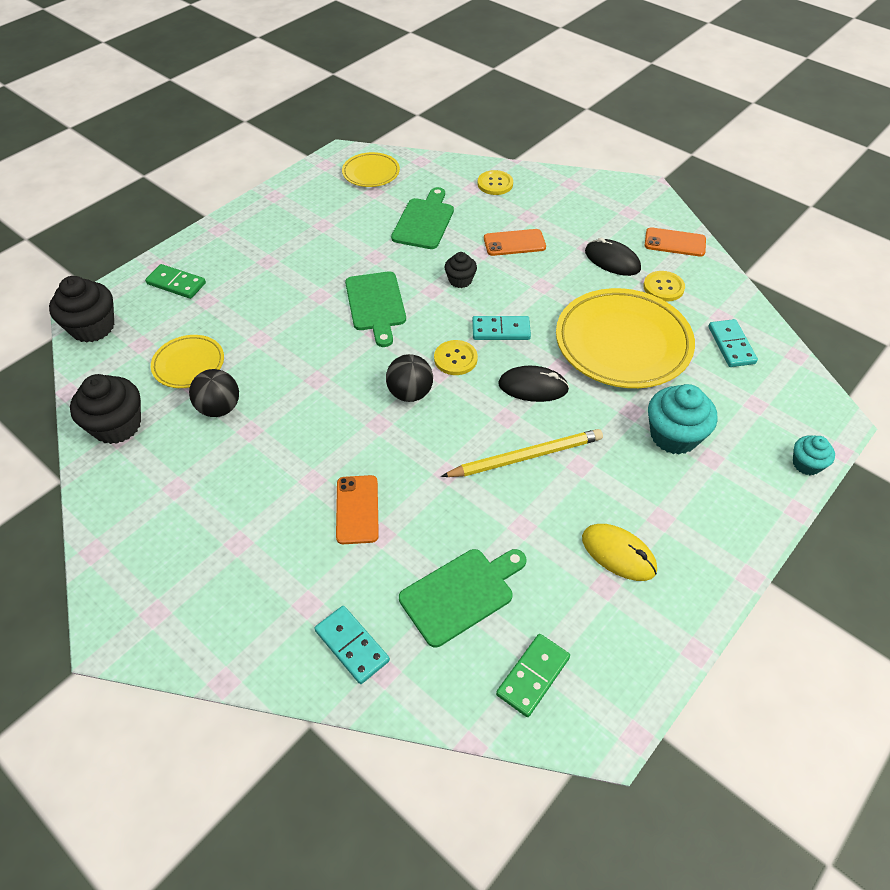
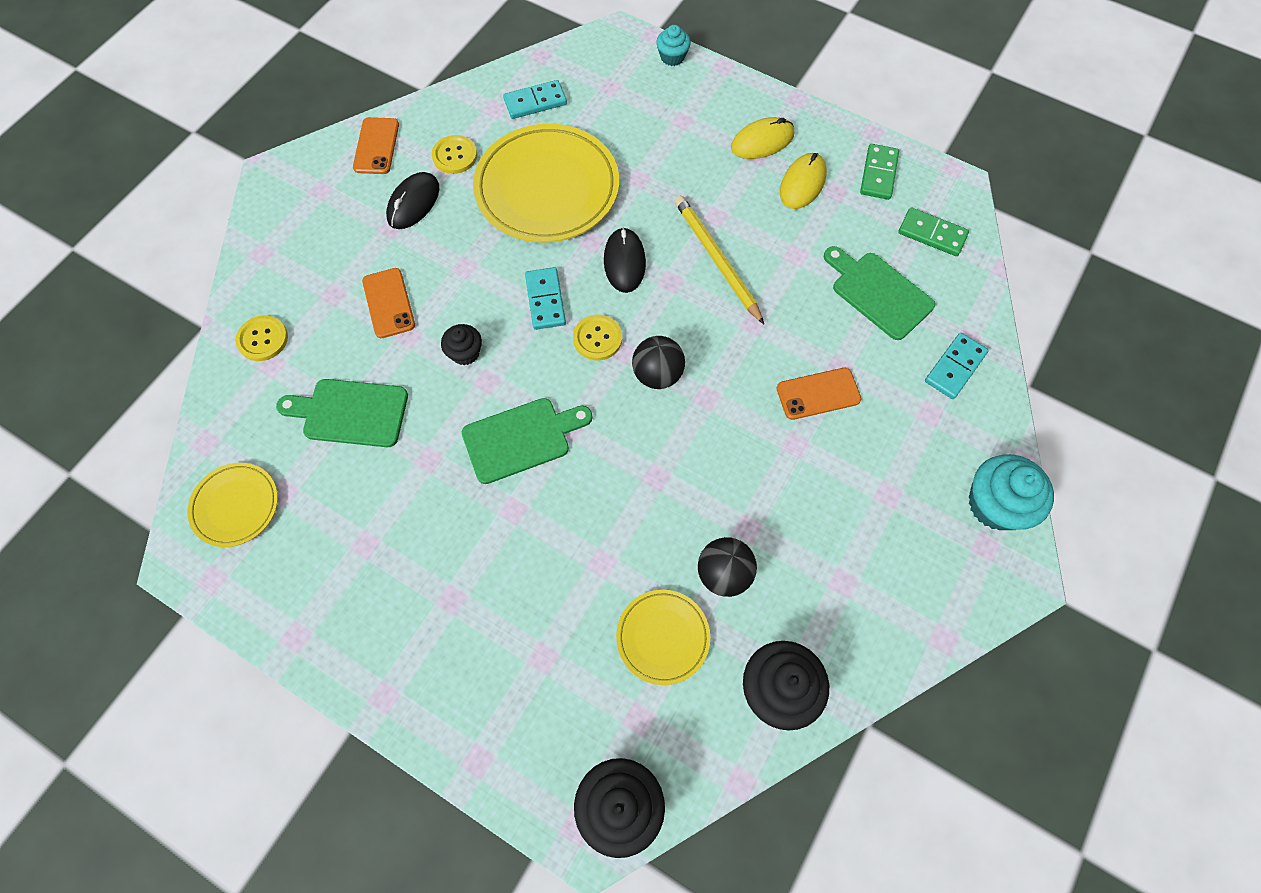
camera: 100 degrees left, 15 degrees up
(176, 284) = (514, 715): green domino -> green domino (878, 174)
(674, 435) = (662, 146): turquoise cupcake -> turquoise cupcake (995, 504)
(681, 527) = (762, 141): none -> yellow mouse

